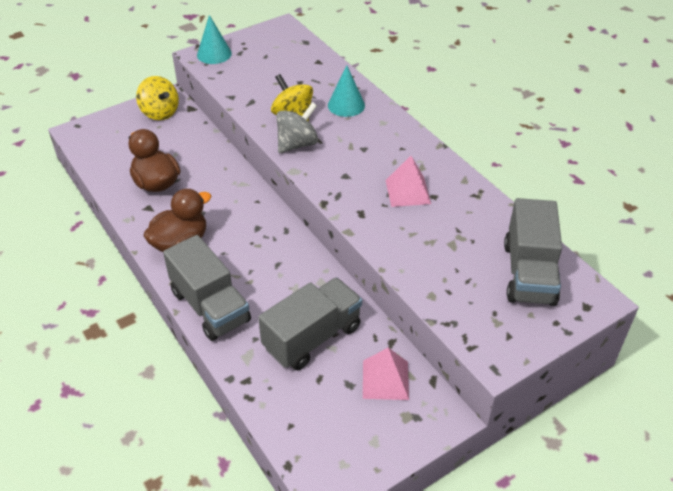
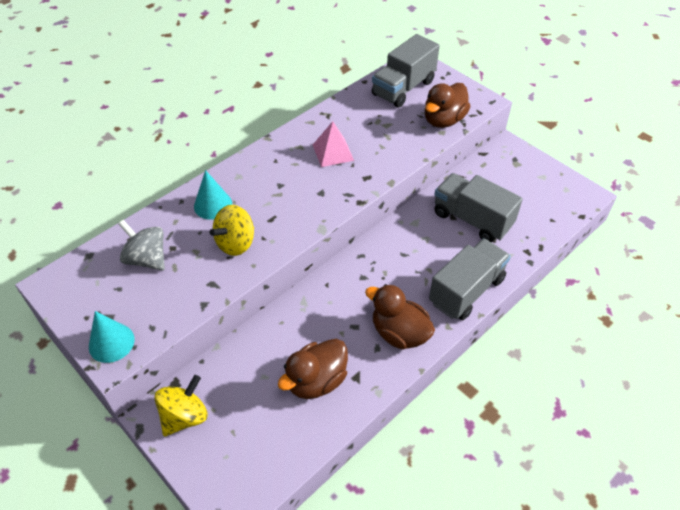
camera: 100 degrees left, 5 degrees up
(297, 144) = (281, 232): grey spinning top -> grey spinning top (147, 259)
(385, 380) = (492, 176): pink pyramid -> none
(455, 302) = (443, 120): none -> brown duck
(529, 273) = (403, 88): grey truck -> grey truck turned 135 degrees clockwise

